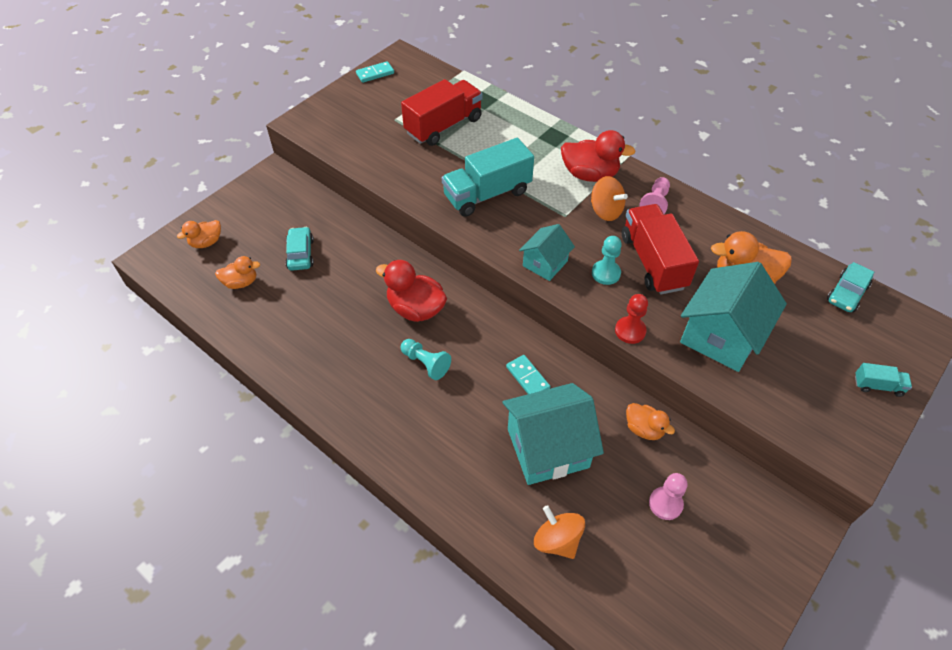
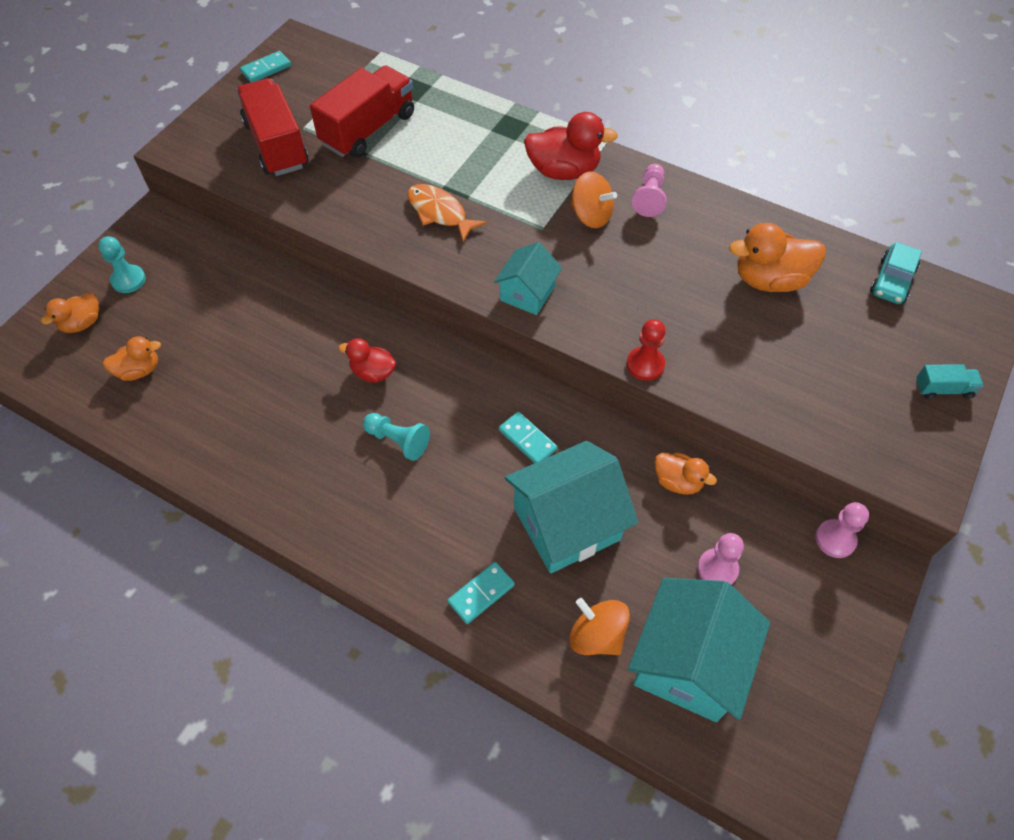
camera: 10 degrees left, 5 degrees up
(300, 254) = (211, 321): turquoise car -> none
(416, 309) = (373, 372): red duck -> red duck, size x0.60
(470, 492) = (481, 594): none -> turquoise domino
(487, 194) = (439, 213): turquoise truck -> orange fish
(606, 273) = (604, 296): turquoise pawn -> turquoise pawn (128, 280)
(653, 262) = (659, 273): red truck -> red truck (276, 145)
(721, 336) = (754, 355): turquoise house -> turquoise house (688, 663)
(769, 496) = (835, 539): none -> pink pawn

